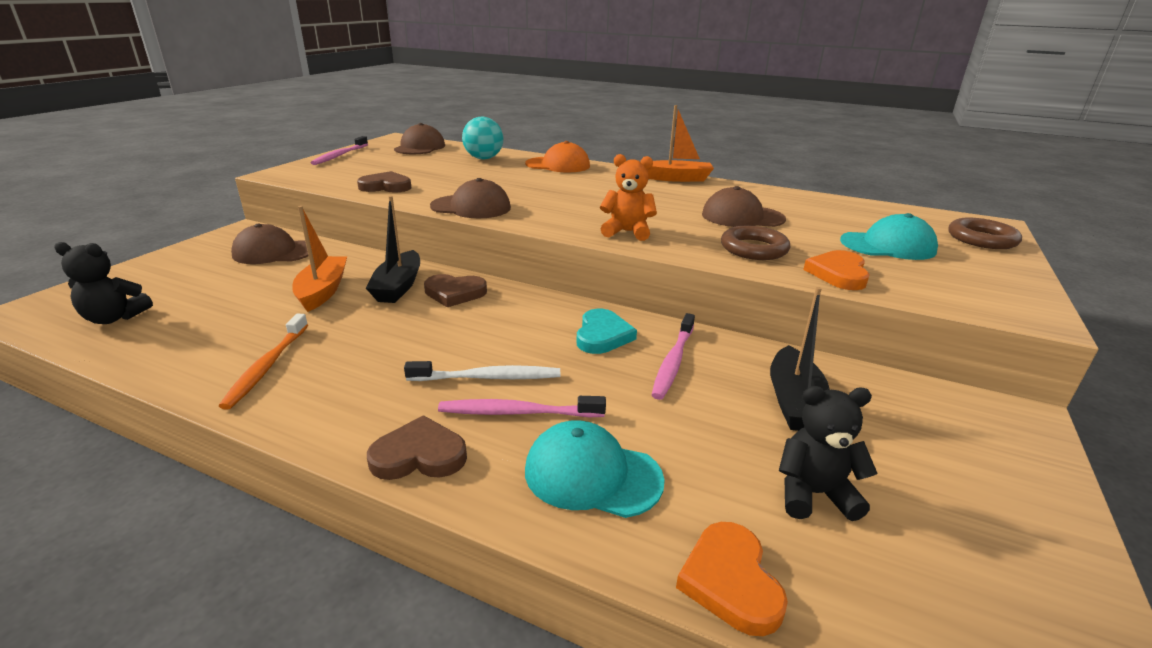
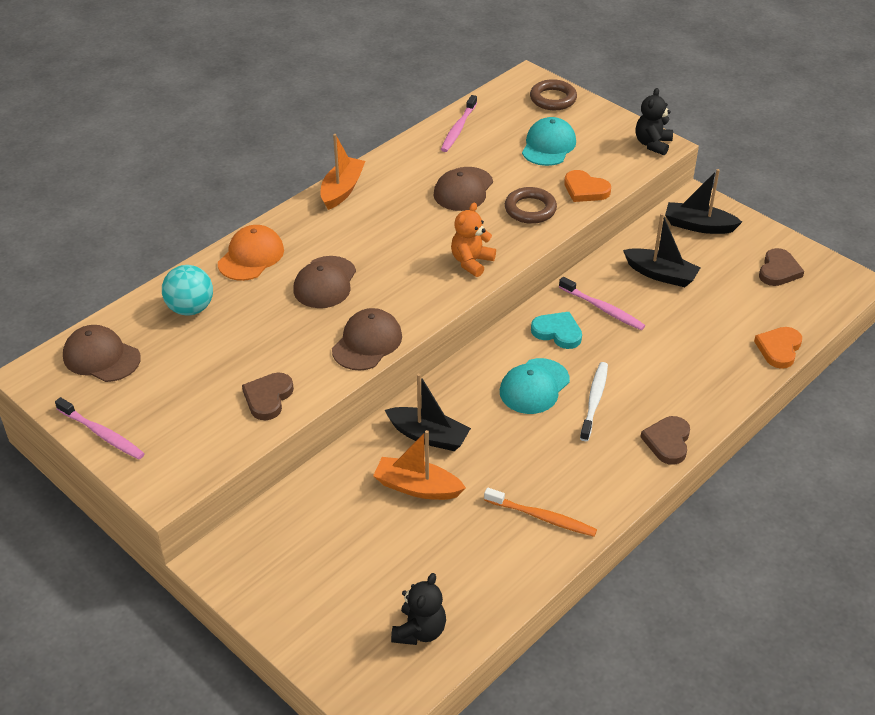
camera: 70 degrees left, 15 degrees up
(274, 252) = (300, 528): brown cap -> brown cap (325, 282)
(454, 293) = (456, 401): brown heart -> brown heart (778, 270)
(517, 412) = (637, 393): pink toothbrush -> pink toothbrush (458, 129)
(592, 475) = (701, 374): turquoise cap -> turquoise cap (534, 386)
(730, 581) = (779, 349): orange heart -> orange heart turned 105 degrees clockwise
(814, 494) = (734, 300): black teddy bear -> black teddy bear (652, 144)
(956, 426) = (698, 226): none -> black boat

